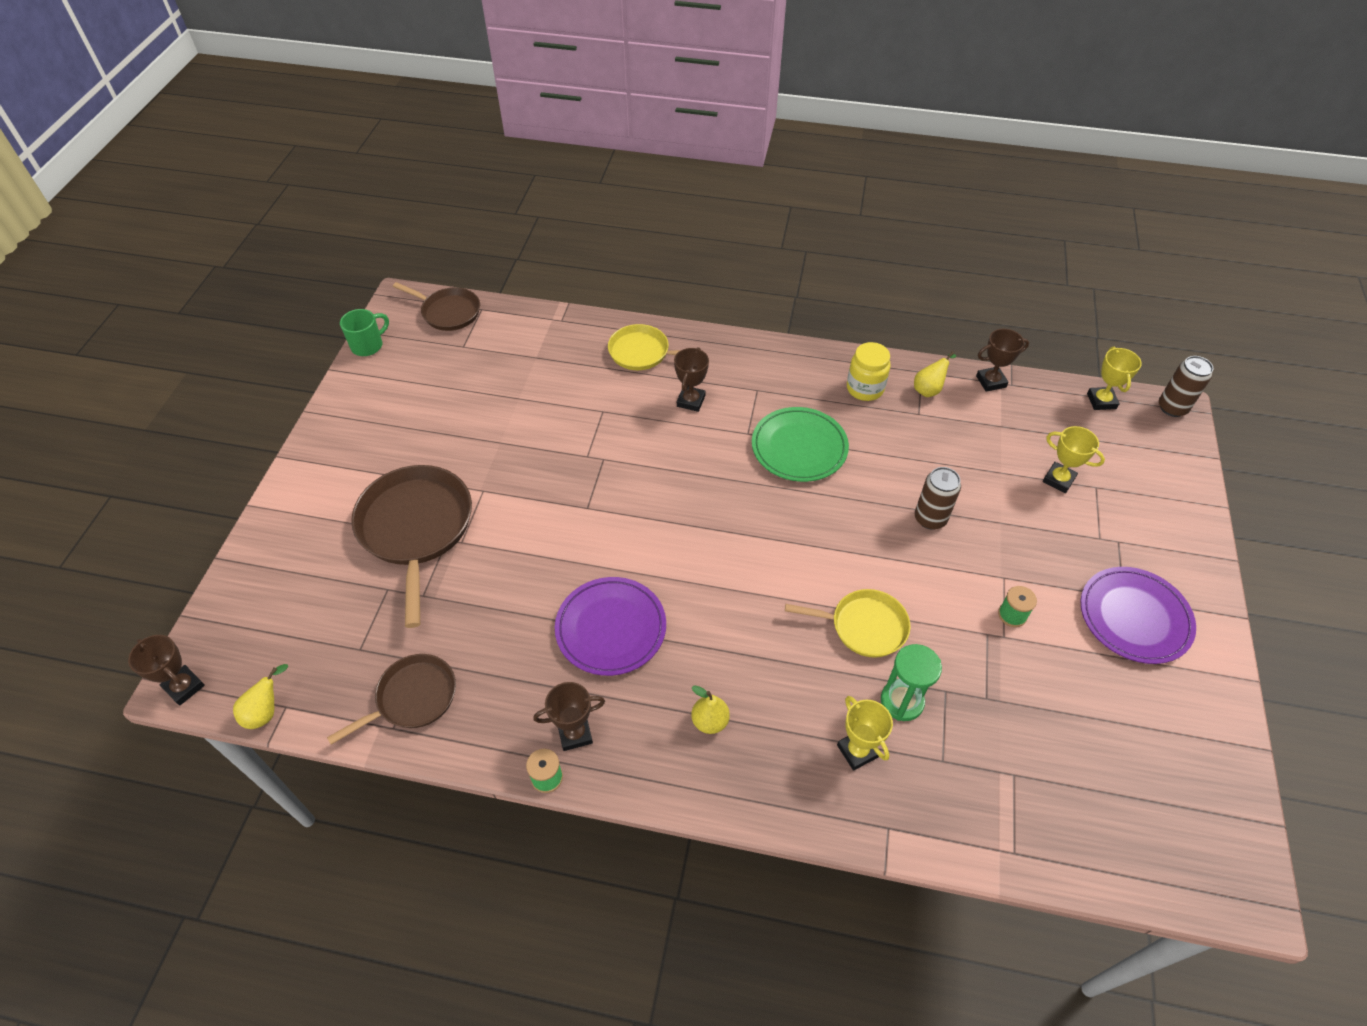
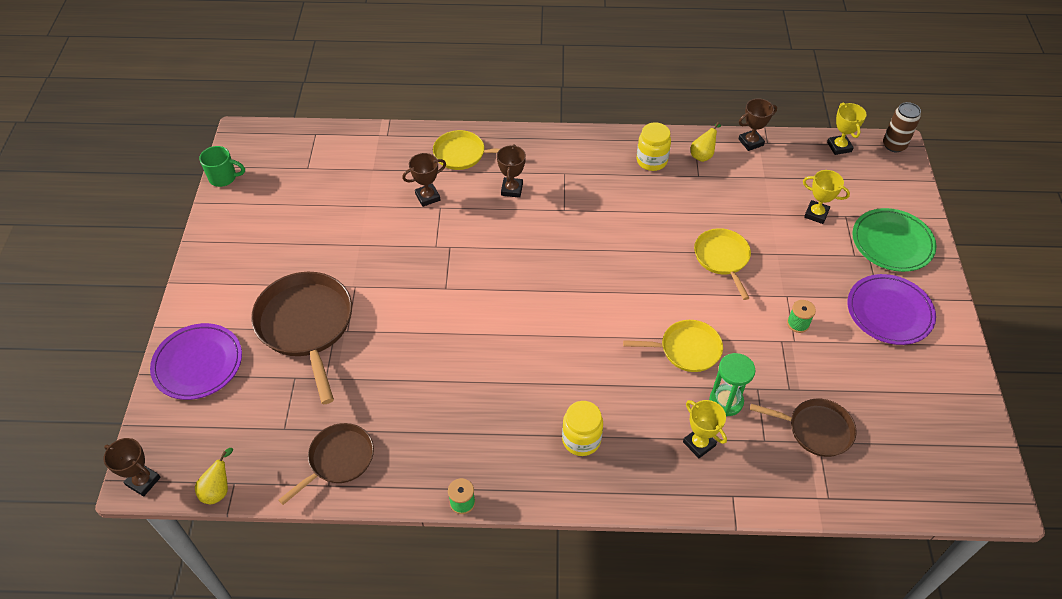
camera: 10 degrees left, 0 degrees up
(368, 345) = (224, 178): green mug -> green mug turned 60 degrees clockwise
(448, 312) = (287, 140): brown pan -> brown pan (816, 430)
(575, 733) = (477, 466): brown trophy -> brown trophy (427, 197)
(611, 628) = (487, 381): purple plate -> purple plate (198, 364)
(710, 721) = (581, 440): yellow pear -> yellow jar
(799, 447) = (608, 216): green plate -> green plate (892, 243)
(930, 518) = (722, 258): brown can -> yellow pan

